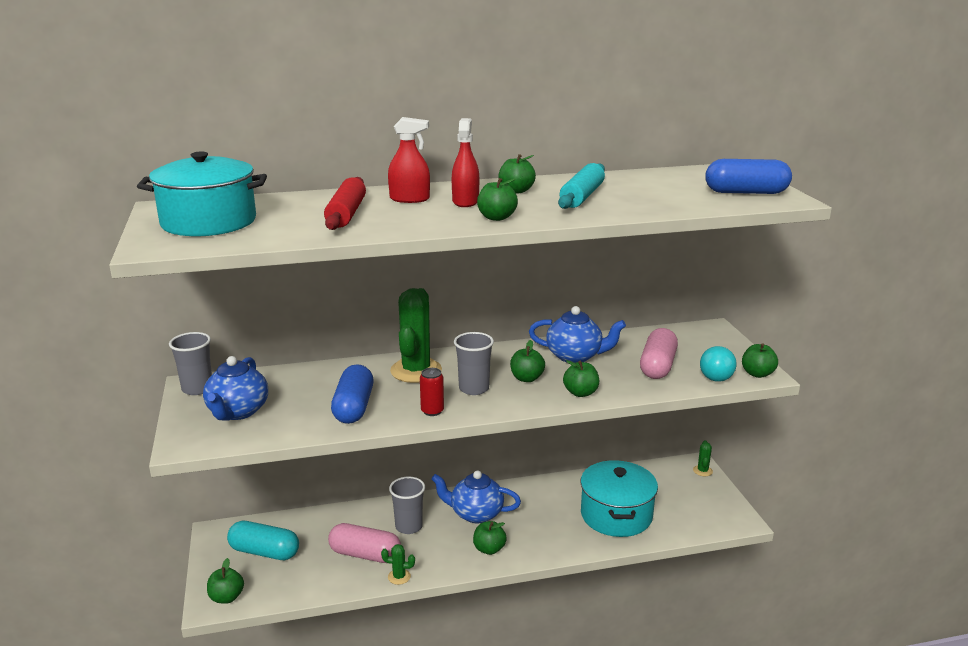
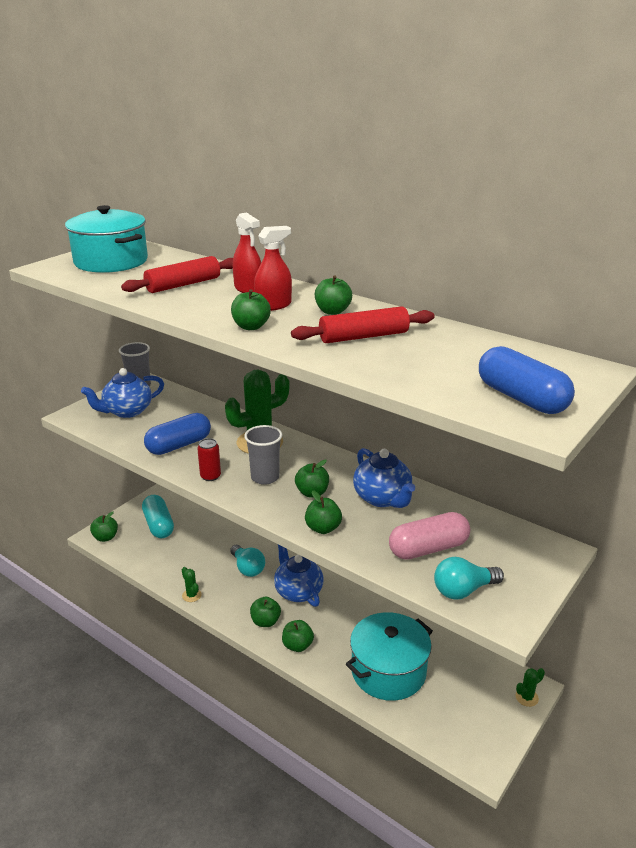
camera: 50 degrees right, 5 degrees up
(365, 555) = (198, 567): pink capsule -> none
(409, 526) = (247, 568): grey cup -> turquoise light bulb
(582, 196) = (363, 336): turquoise rolling pin -> red rolling pin
(757, 374) = (504, 617): green apple -> green apple (297, 645)

